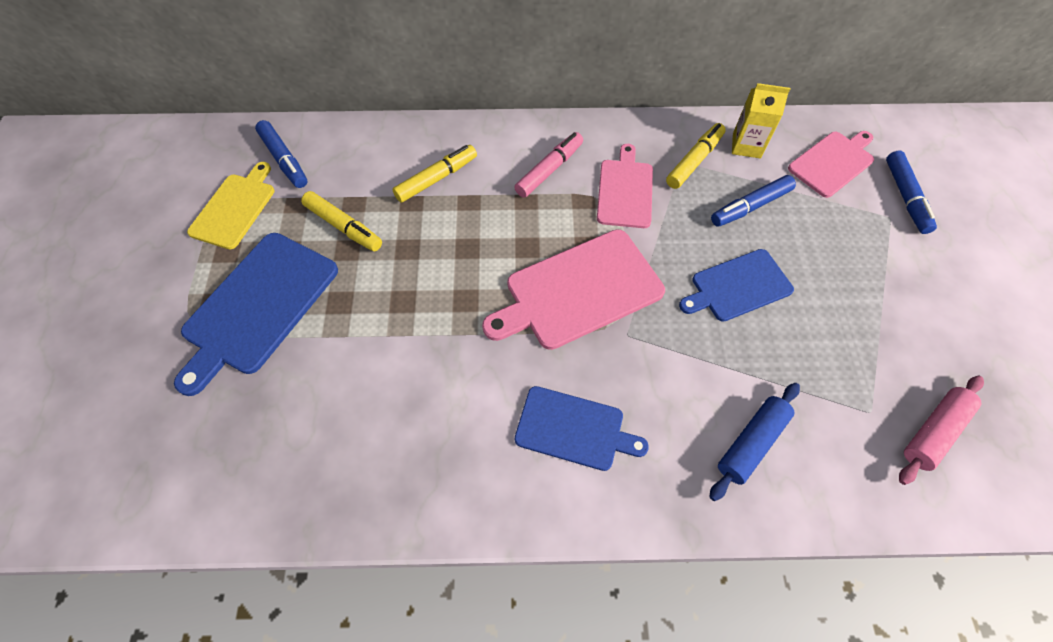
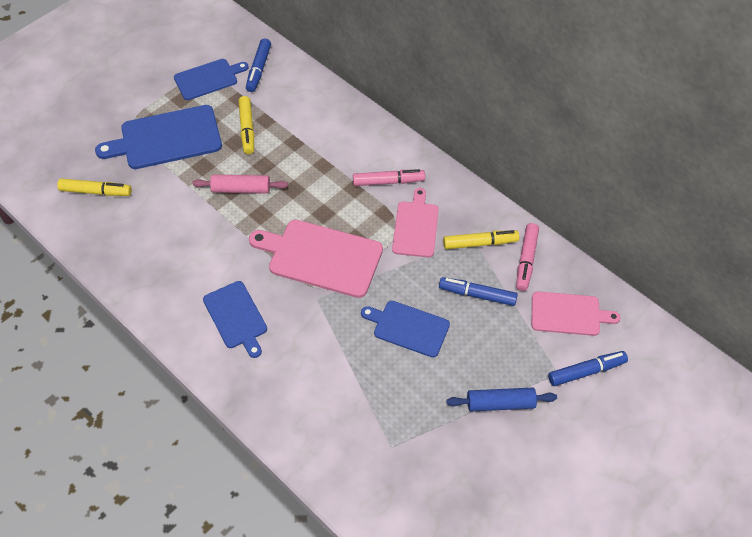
camera: 45 degrees right, 5 degrees down
(234, 208) = (208, 79): yellow cutting board -> blue cutting board
(436, 178) = (322, 139): yellow marker -> yellow marker (96, 191)
(625, 190) = (415, 227): pink cutting board -> pink cutting board turned 45 degrees counterclockwise
(746, 146) = (526, 260): yellow carton -> pink marker
(751, 443) = (310, 401): blue rolling pin -> blue rolling pin (500, 403)
(905, 197) = (586, 371): blue marker -> blue marker turned 150 degrees counterclockwise
(933, 432) = (411, 486): pink rolling pin -> pink rolling pin (241, 189)

